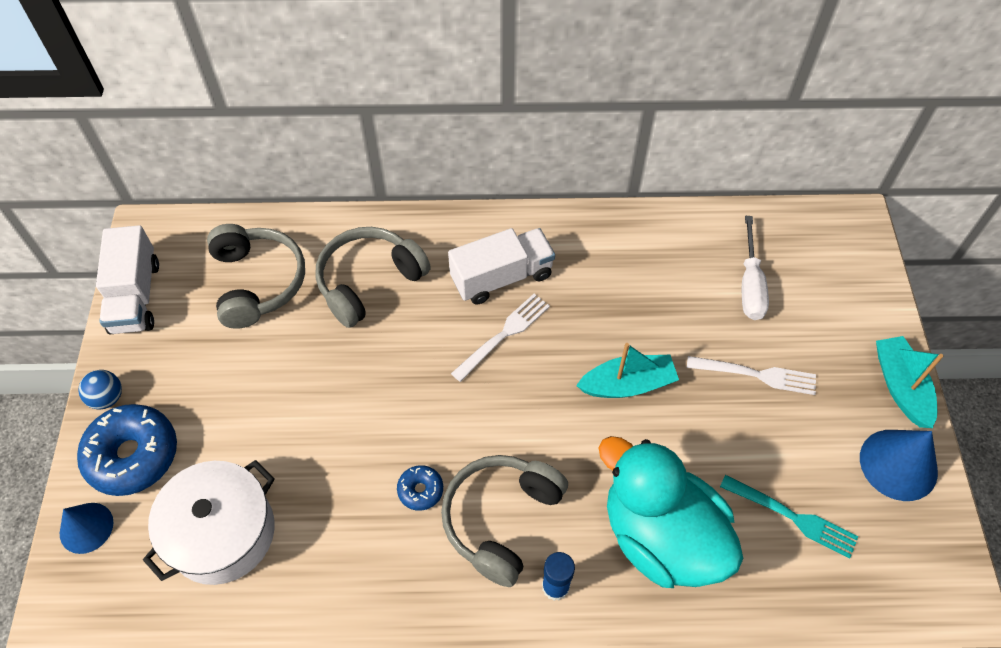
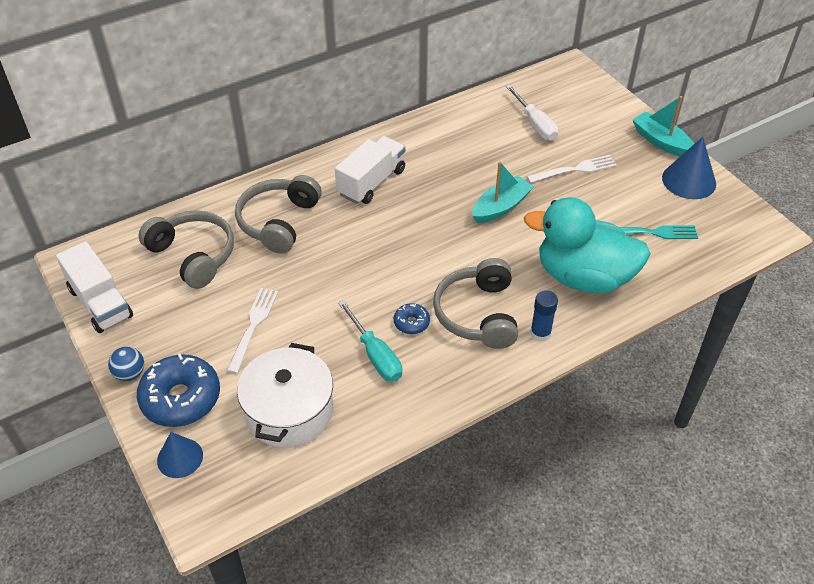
camera: 30 degrees left, 10 degrees down
(354, 511) = (375, 355): none -> turquoise screwdriver
(503, 335) = (398, 214): white fork -> white fork (253, 326)

